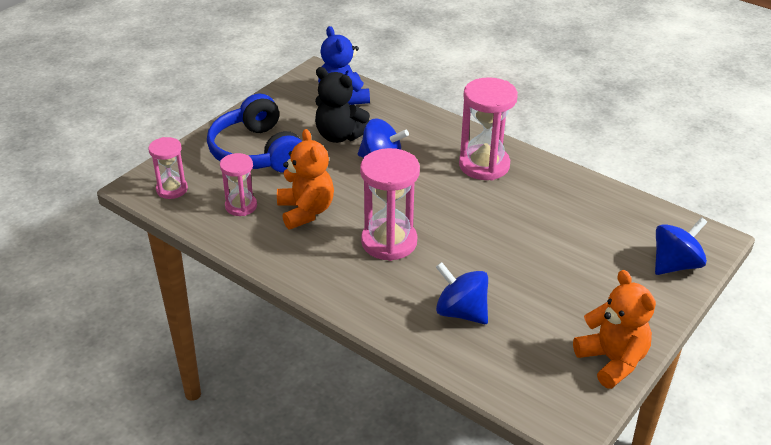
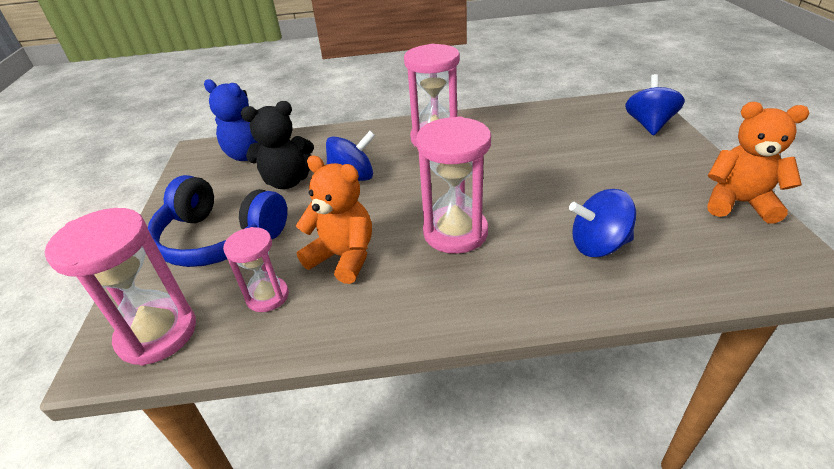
camera: 40 degrees left, 0 degrees up
(172, 189) = (157, 334): pink hourglass -> pink hourglass, size x1.69

